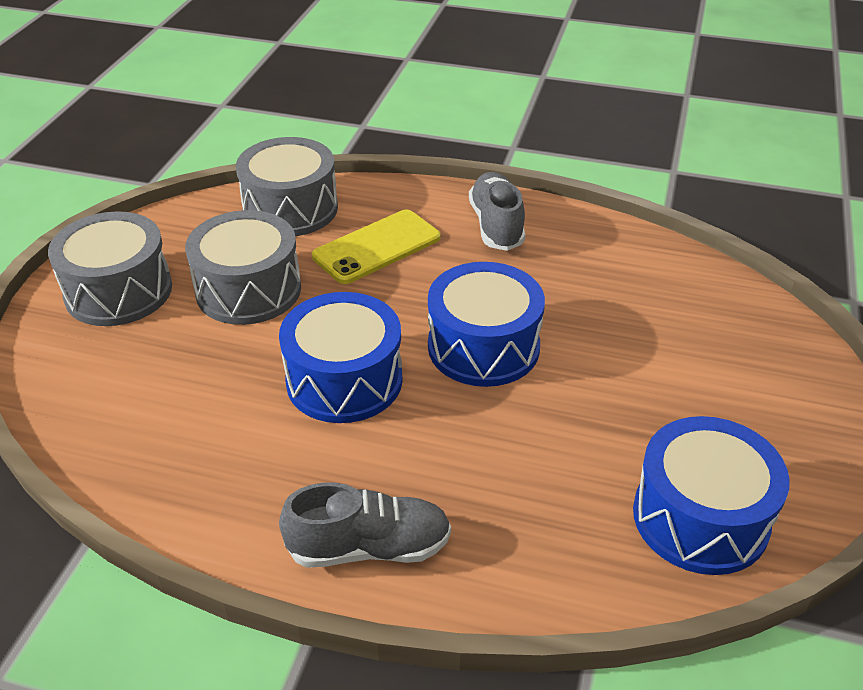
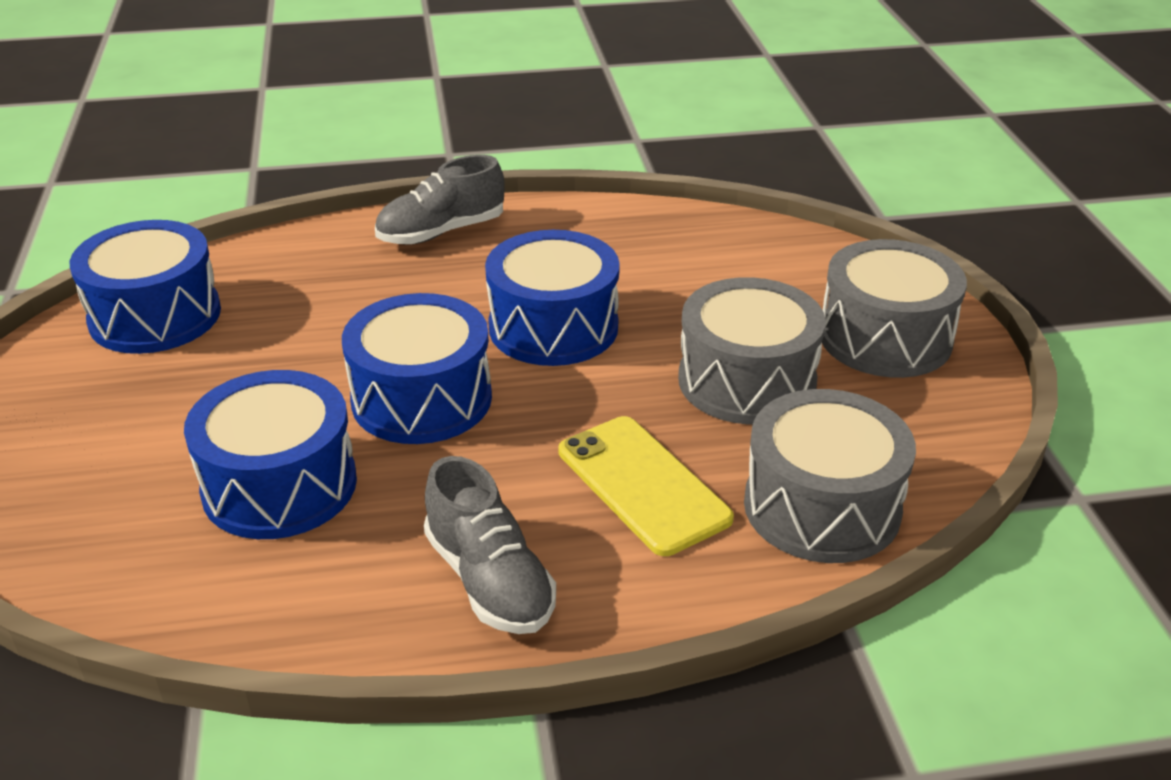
camera: 155 degrees right, 5 degrees down
(376, 247) = (643, 484): yellow phone -> yellow phone turned 60 degrees counterclockwise
(604, 311) = (279, 485): none -> blue drum

